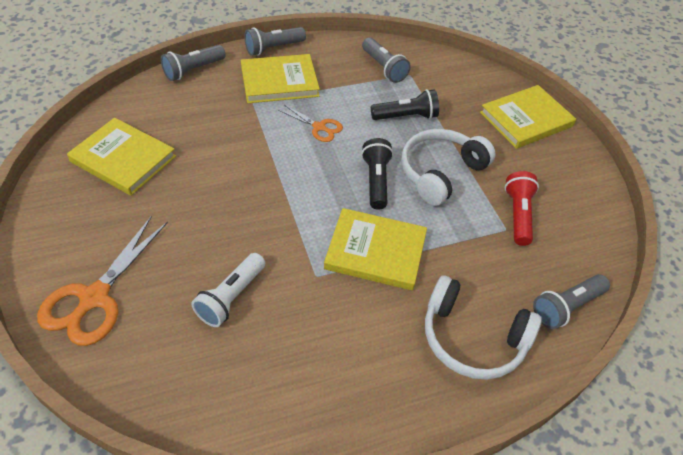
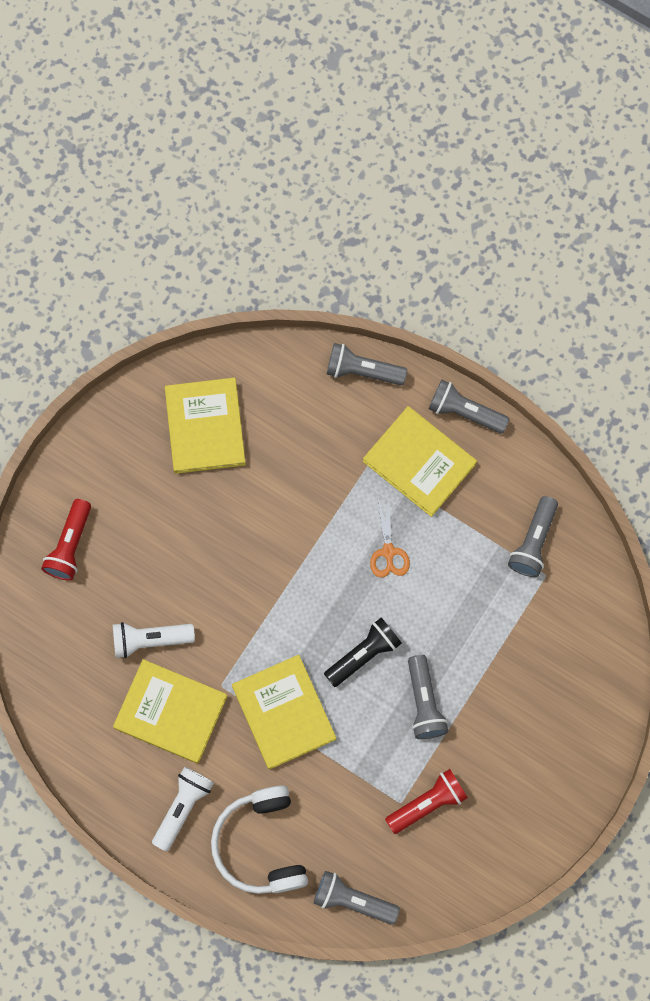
camera: 55 degrees right, 25 degrees up
(94, 298) = (70, 545): orange scissors -> red flashlight
(393, 374) = (183, 807): none -> white flashlight
(406, 116) = (475, 618): black flashlight -> none
(440, 172) = (424, 702): white headphones -> grey flashlight
(526, 119) = (575, 733): yellow book -> yellow book (171, 712)

